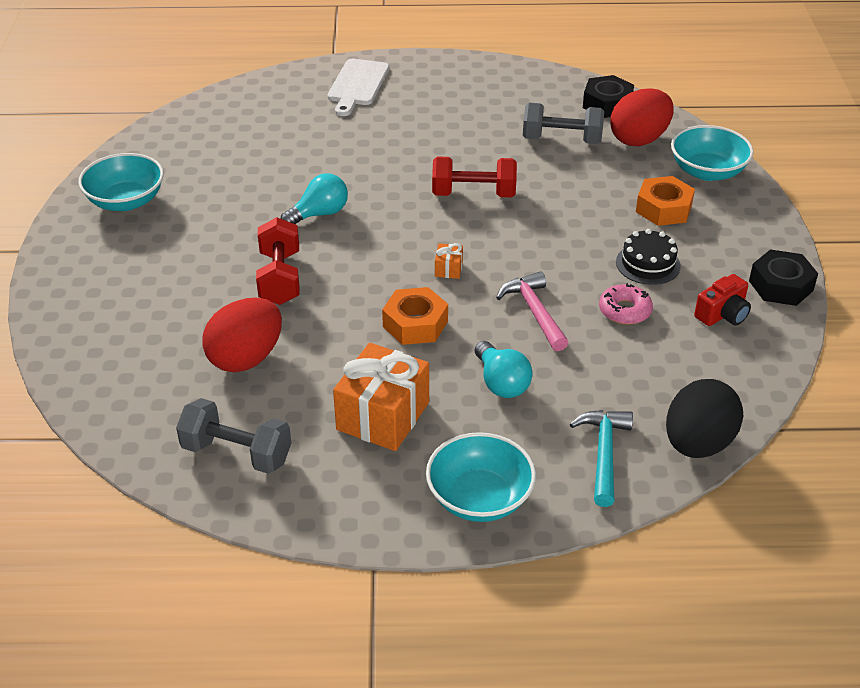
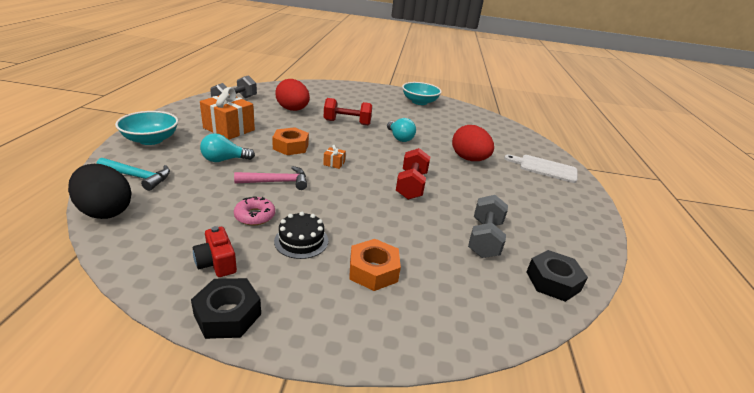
camera: 95 degrees right, 10 degrees down
(639, 139) = (490, 286): red egg -> red egg (469, 159)
(707, 171) = (431, 322): turquoise bowl -> none

